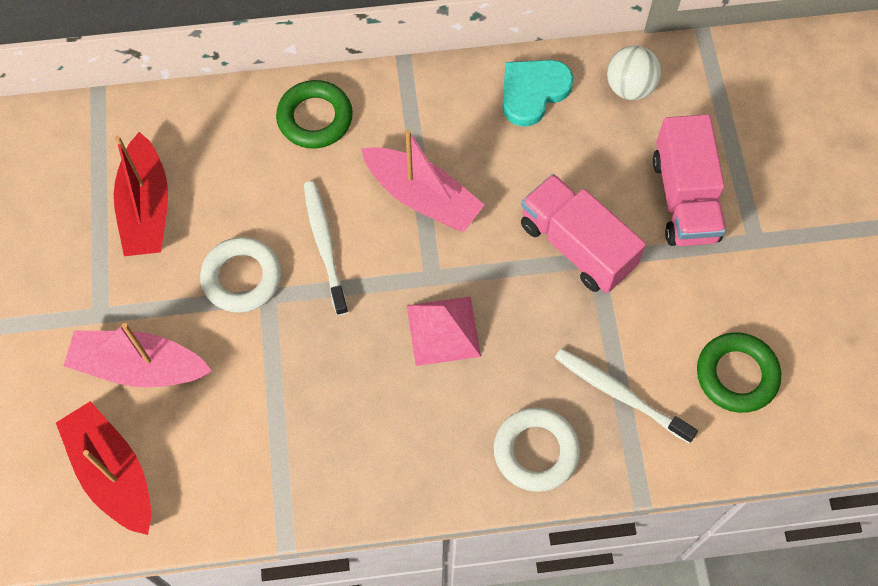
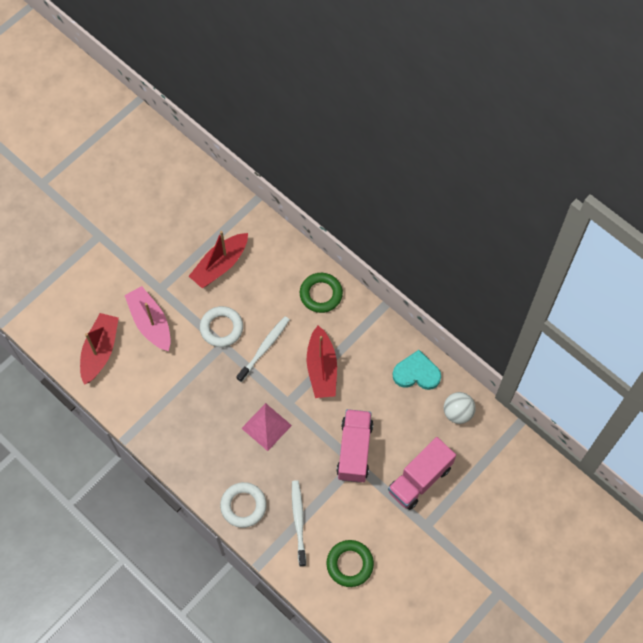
camera: 50 degrees right, 0 degrees up
(422, 197) = (321, 368): pink boat -> red boat

